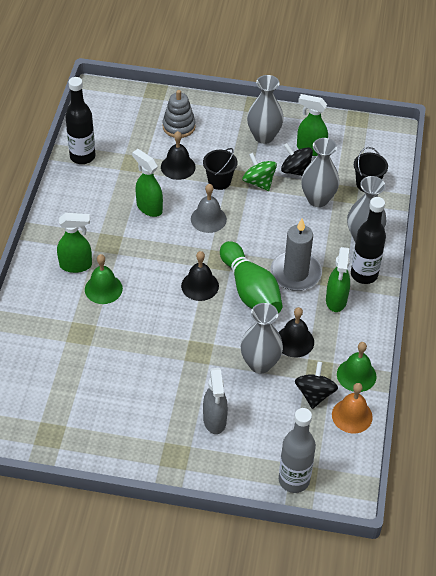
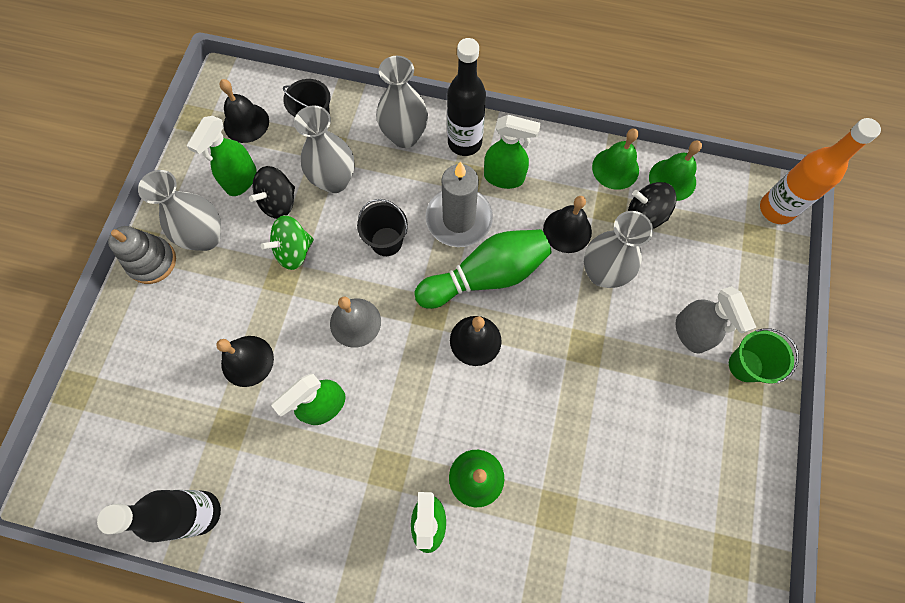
camera: 85 degrees left, 20 degrees up
(179, 126) = (162, 356): grey stacking toy -> grey stacking toy (152, 261)
(190, 456) = (745, 365): none -> green bucket
(214, 420) = (691, 333): grey spray bottle -> grey spray bottle turned 75 degrees clockwise
(219, 181) = (285, 303): black bucket -> black bucket (386, 241)
(294, 480) = (765, 249): grey bottle -> none
(334, 492) = (776, 209): none -> orange bottle
(352, 415) = (672, 179): orange bell -> green bell
(358, 146) = (246, 123): none -> black bell

